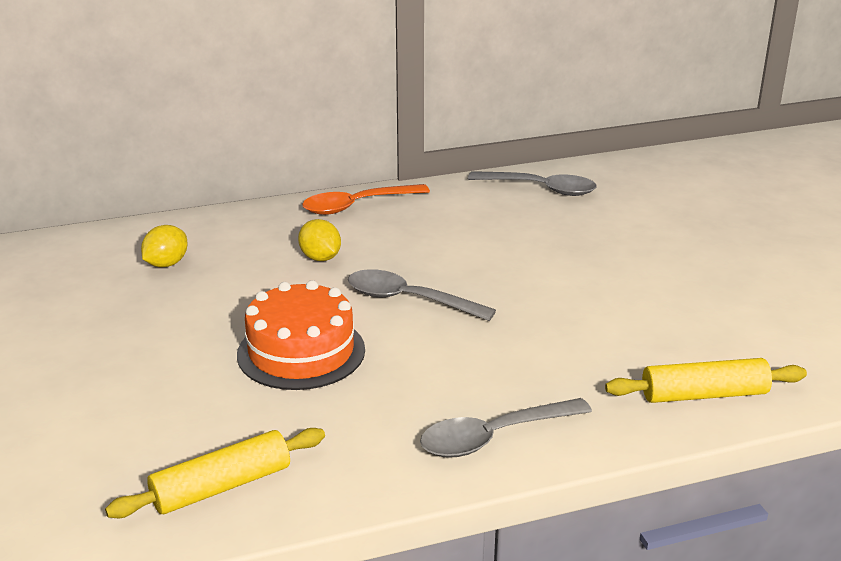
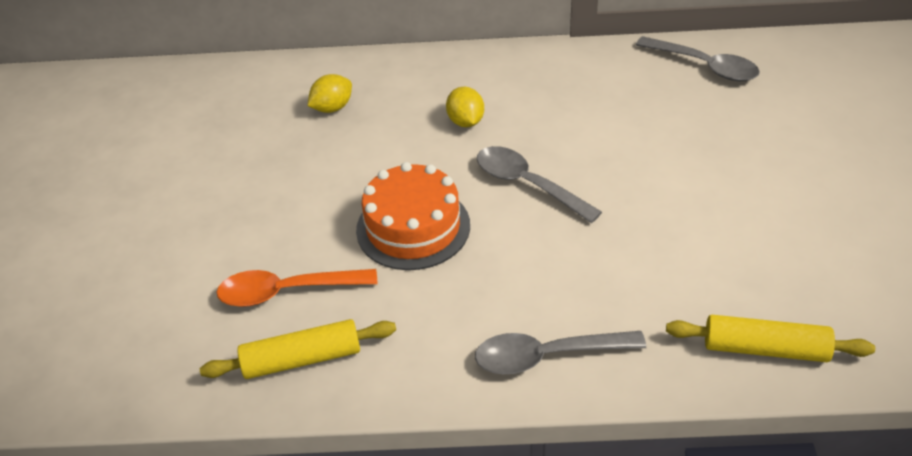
camera: 20 degrees right, 15 degrees up
(357, 205) = (520, 63): orange spoon -> orange spoon (287, 291)

